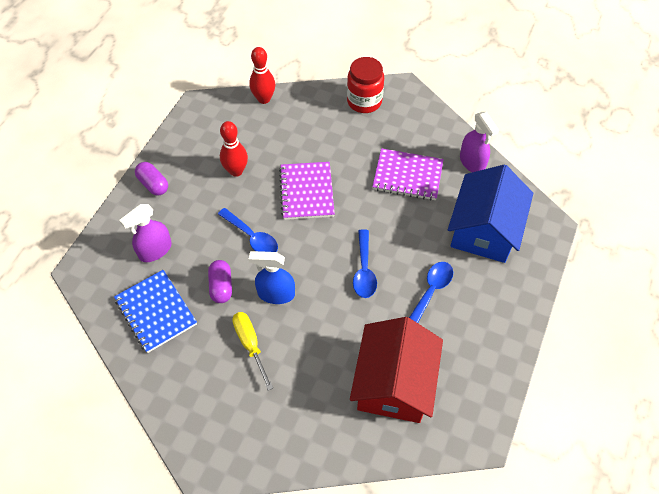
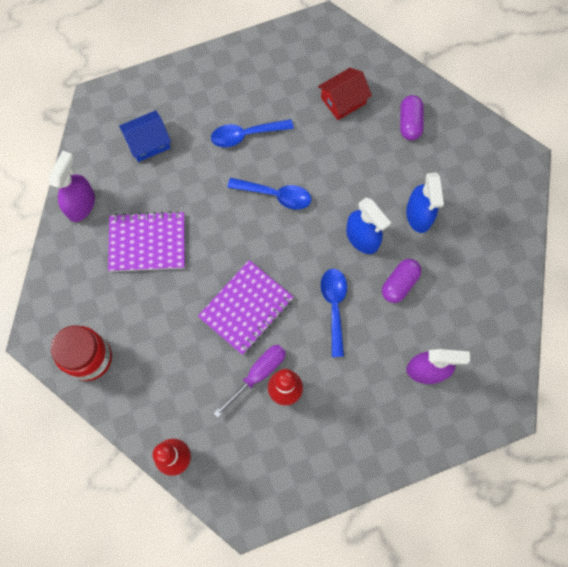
camera: 135 degrees left, 15 degrees up
(153, 184) = (373, 449): purple capsule -> purple capsule (409, 123)
(156, 312) = (470, 309): blue notebook -> none
(250, 345) = (418, 215): yellow screwdriver -> blue spray bottle
(261, 166) = (258, 374): none -> purple screwdriver
(364, 270) = (275, 195): blue spoon -> blue spoon turned 60 degrees clockwise
(394, 383) = (343, 100): red house -> red house, size x0.52
(407, 176) = (147, 242): purple notebook -> purple notebook turned 60 degrees counterclockwise
(484, 230) = (148, 142): blue house -> blue house, size x0.52

